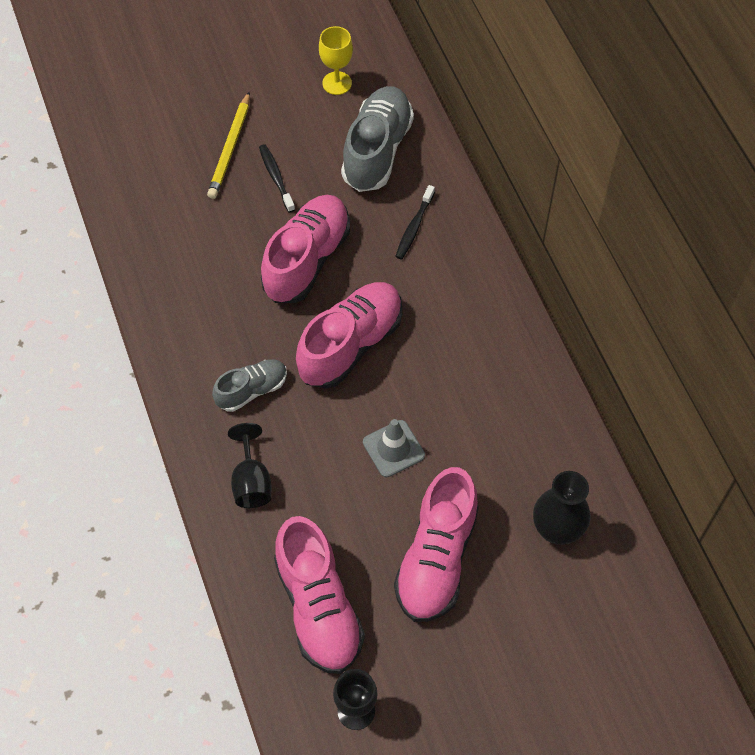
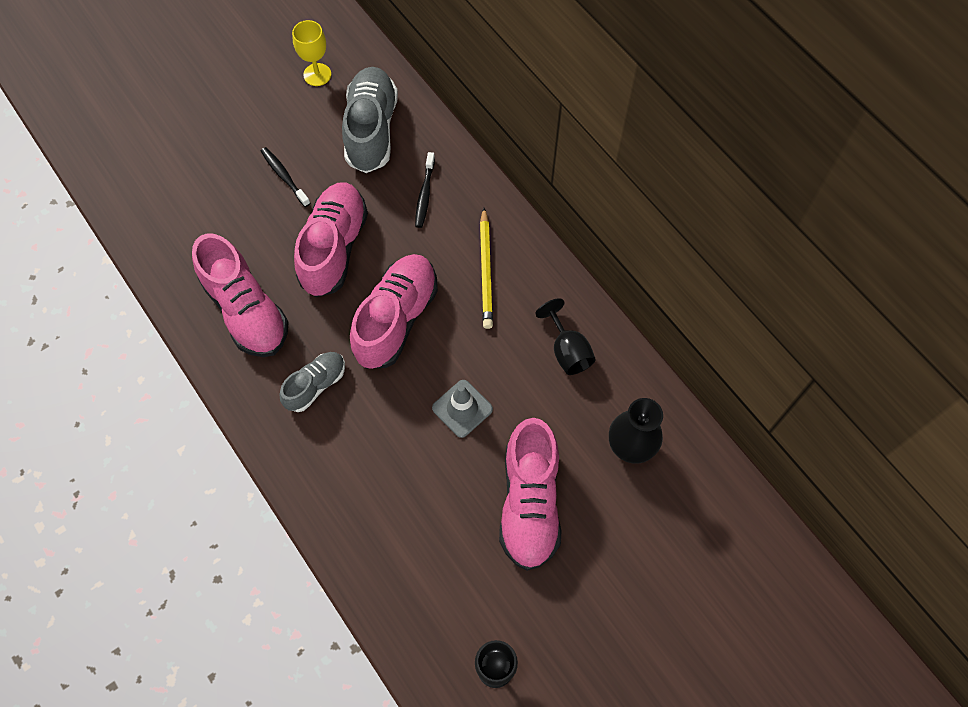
camera: 15 degrees left, 5 degrees up
(230, 148) = (233, 158): yellow pencil -> yellow pencil (486, 270)
(251, 481) = (338, 473): black goblet -> black goblet (567, 350)
(318, 607) = (433, 578): pink shoe -> pink shoe (246, 310)

